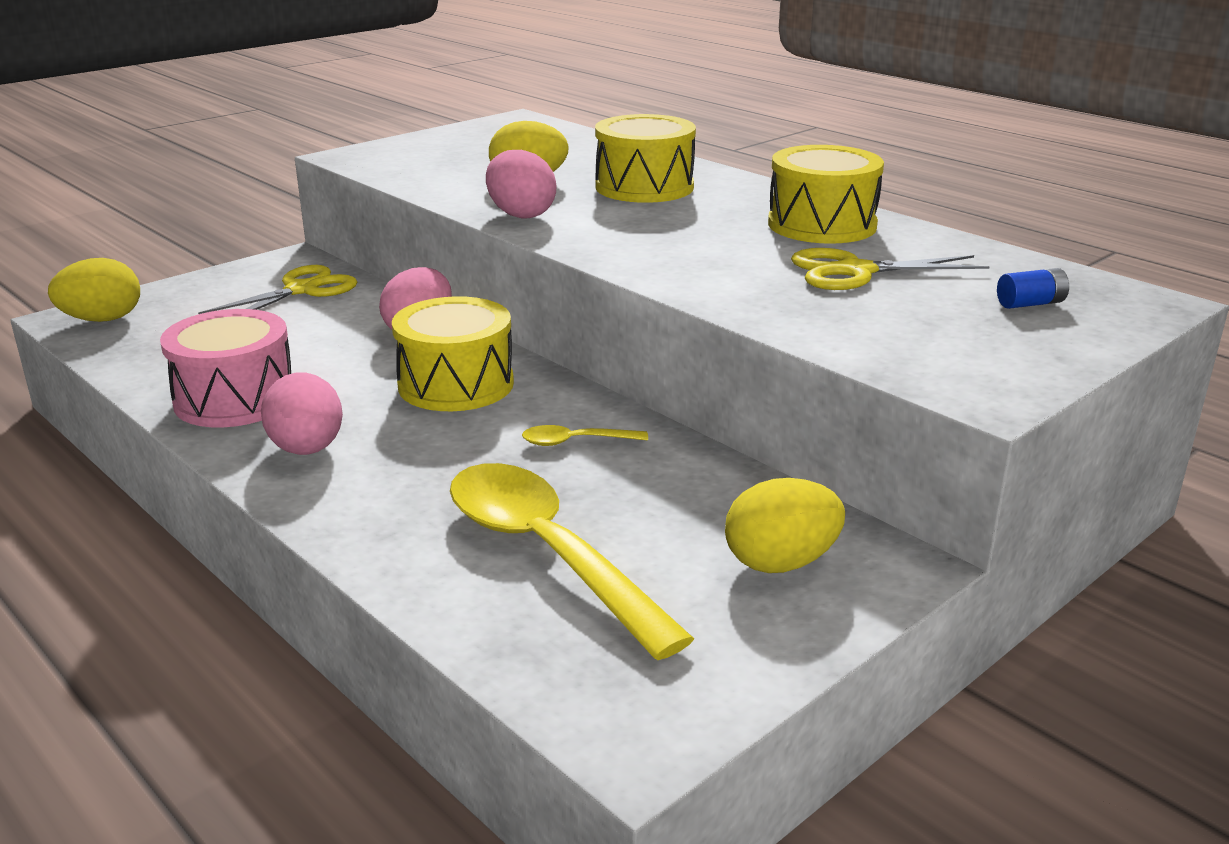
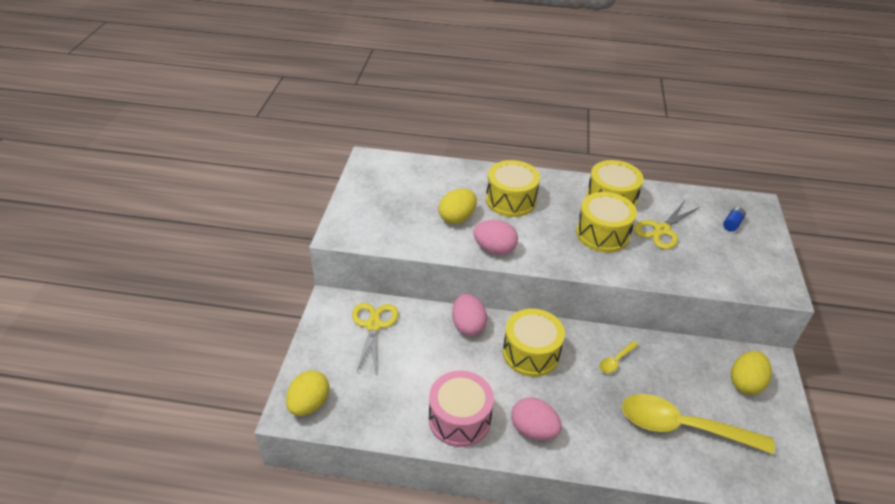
camera: 40 degrees left, 15 degrees up
(730, 247) = (602, 234): none -> yellow drum

